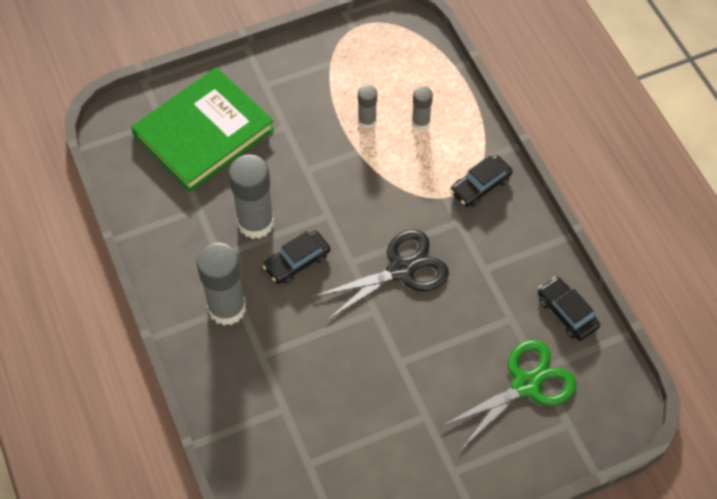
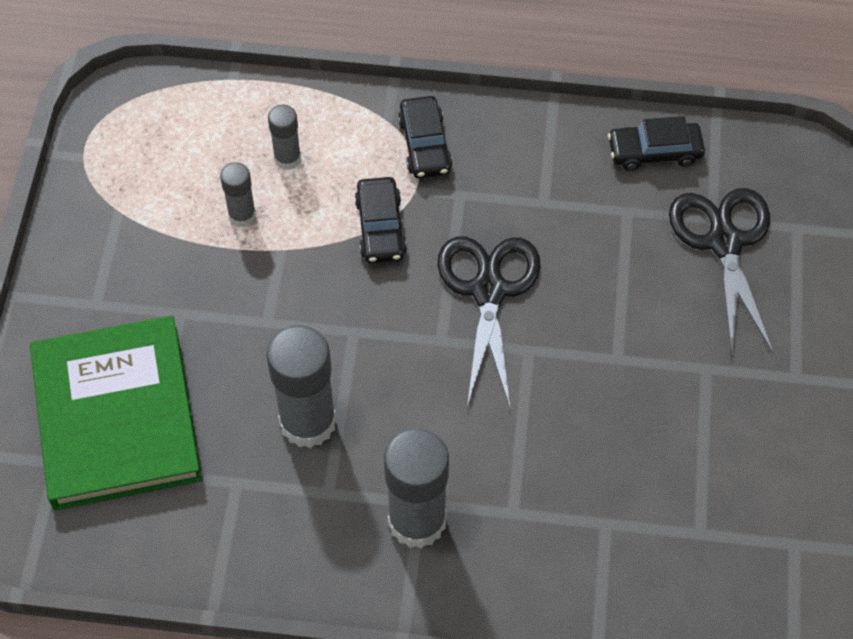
camera: 60 degrees left, 0 degrees up
(297, 261) = (400, 402): black car -> black car (380, 227)
(526, 385) = (724, 242): green scissors -> black scissors

